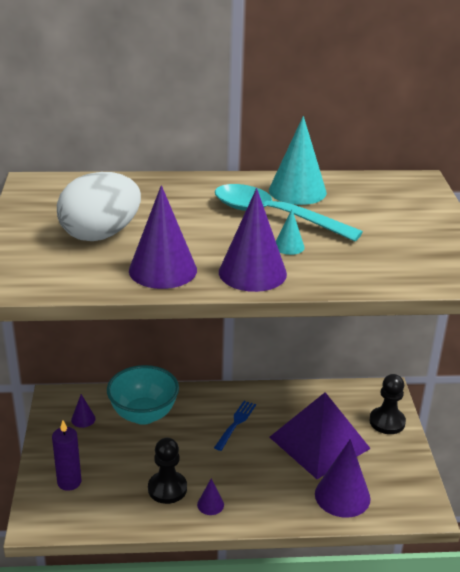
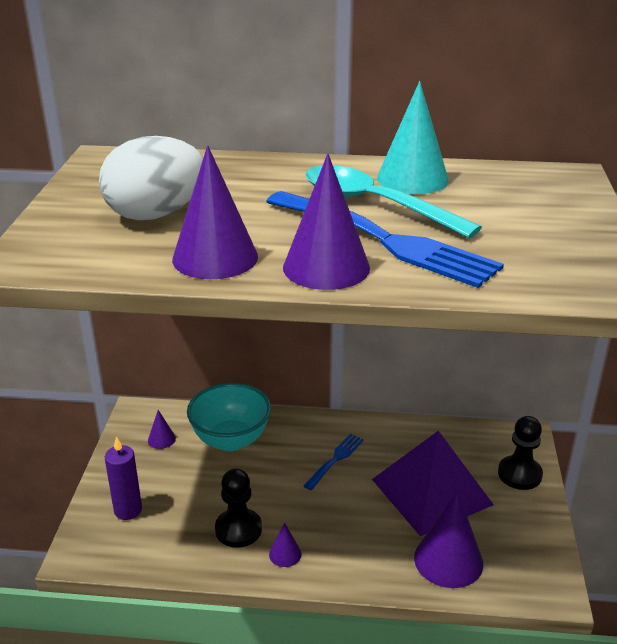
camera: 10 degrees right, 0 degrees up
(289, 246) = (382, 240): turquoise cone -> blue fork

